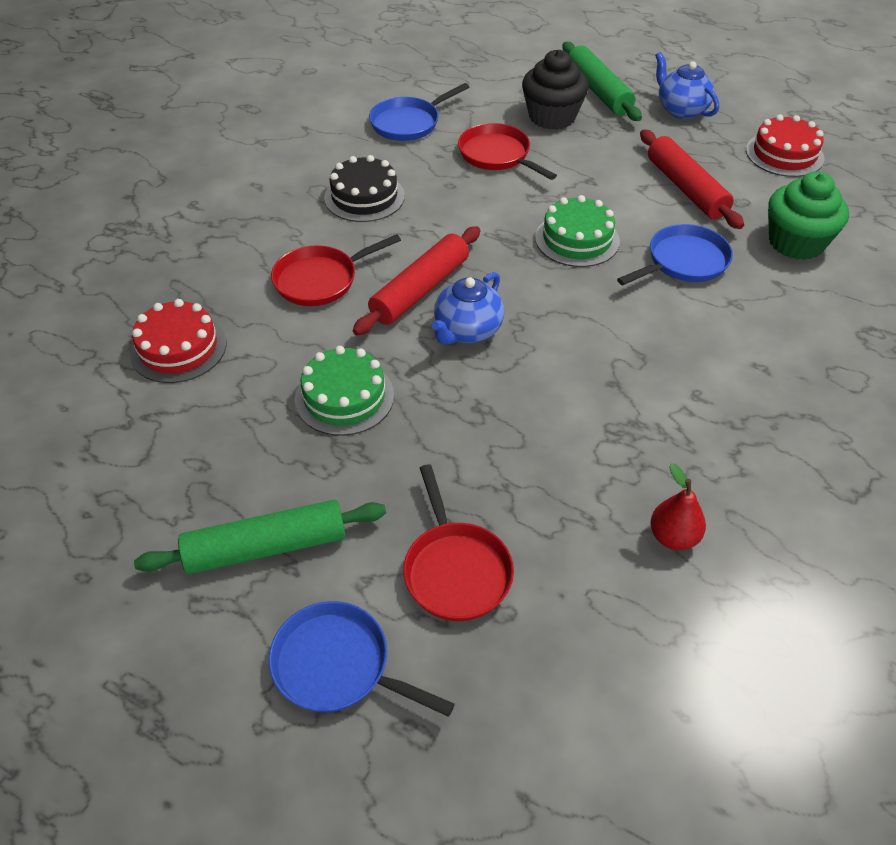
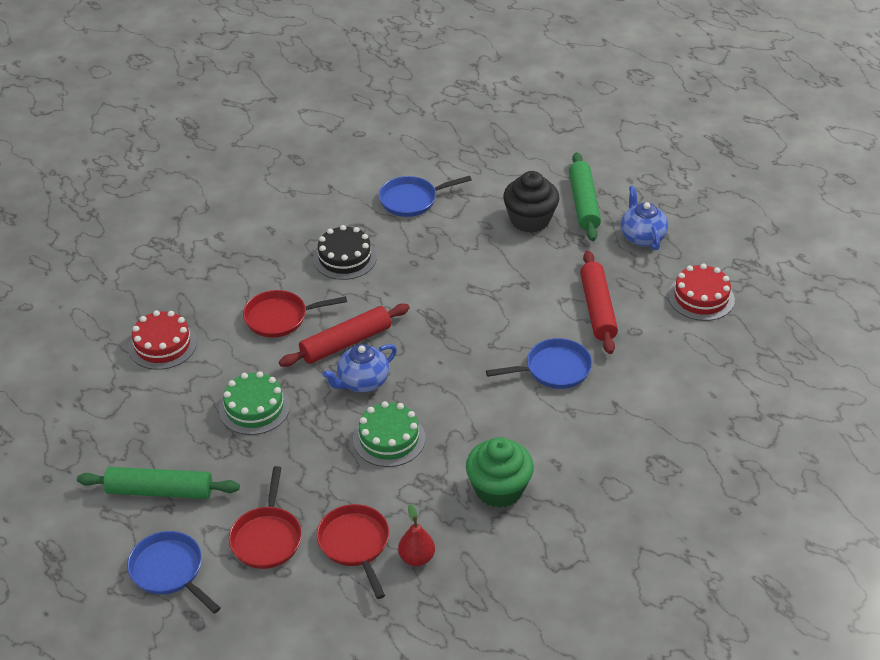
camera: 20 degrees right, 5 degrees down
(497, 155) = (465, 245): red pan -> red pan (355, 544)
(577, 239) = (484, 331): green cake -> green cake (389, 438)
(796, 242) = (653, 375): green cupcake -> green cupcake (498, 489)

